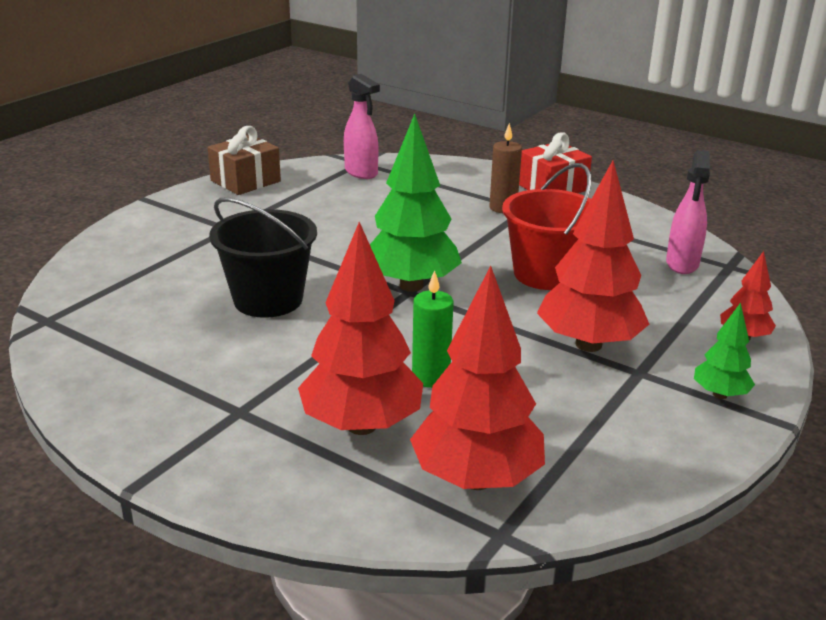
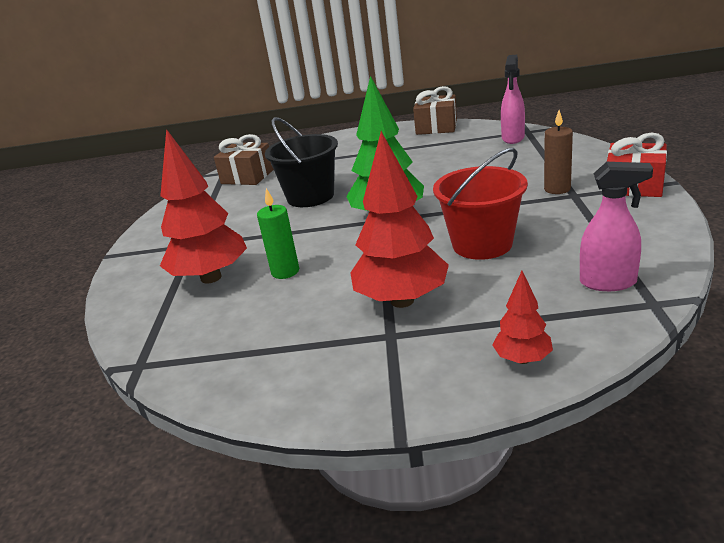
camera: 60 degrees right, 0 degrees up
(107, 311) = (247, 177): none -> brown gift
(476, 479) = (189, 333): red tree -> none
(682, 264) = (608, 282): pink spray bottle -> pink spray bottle turned 150 degrees counterclockwise
(720, 394) = (404, 382): green tree -> none

